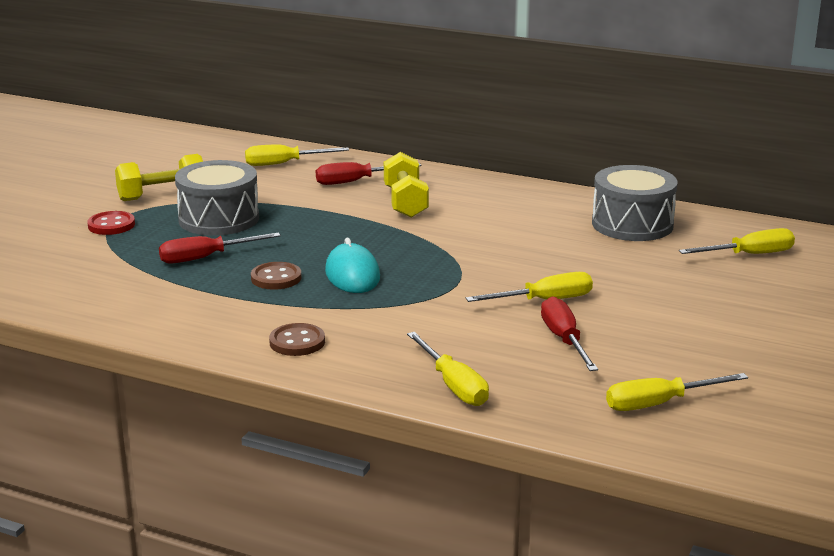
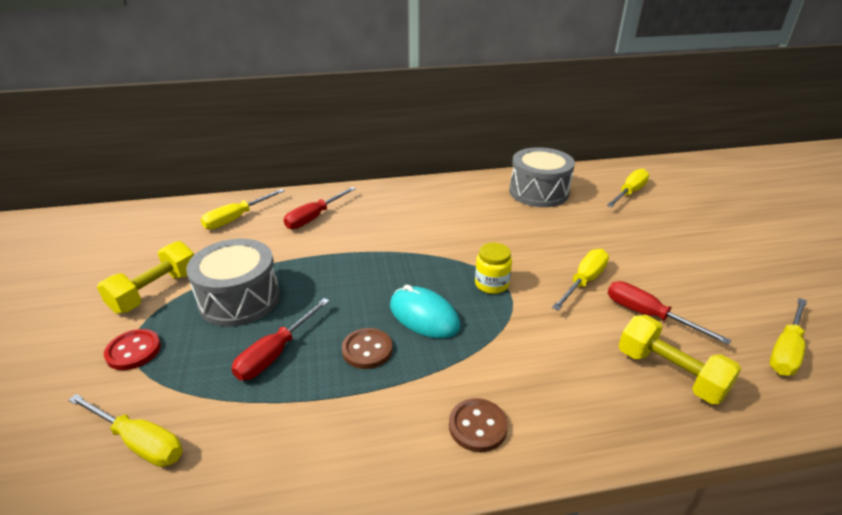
camera: 35 degrees left, 10 degrees up
(405, 202) = (375, 224): yellow dumbbell -> yellow dumbbell (670, 373)
(448, 274) = (491, 284): none -> yellow jar
(453, 385) = (655, 410): yellow screwdriver -> yellow screwdriver (139, 442)

